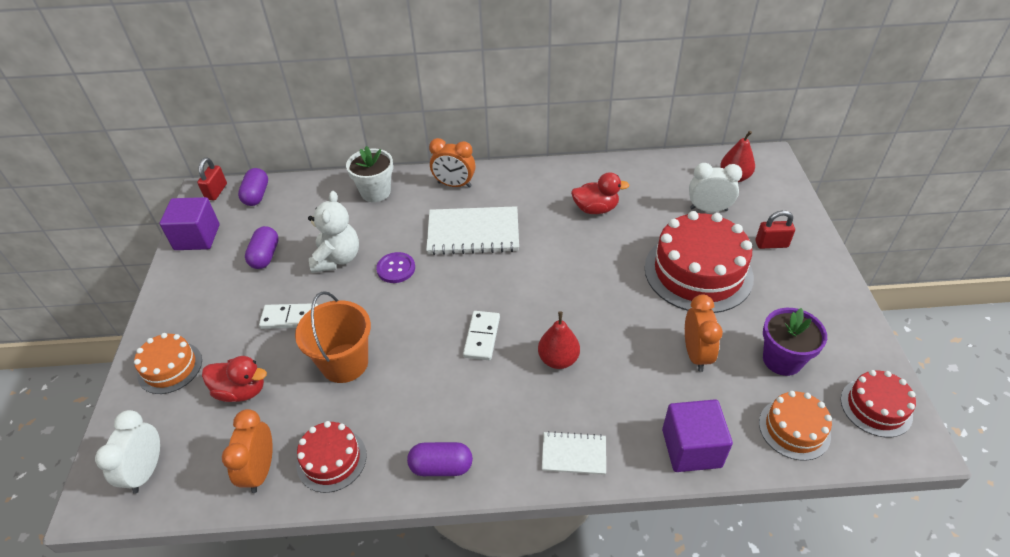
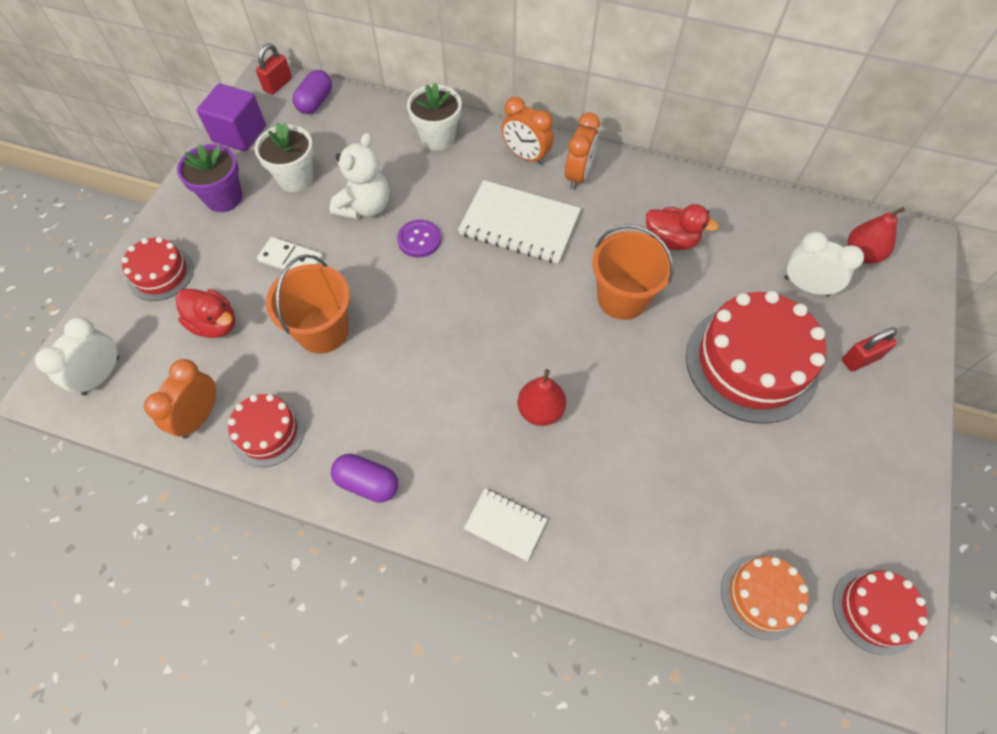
camera: 20 degrees right, 15 degrees up
(170, 367) = (160, 273): orange cake -> red cake
(265, 256) = (296, 178): purple capsule -> white flower pot
(482, 337) = (472, 353): white domino -> none
(580, 259) = (622, 298): none -> orange bucket
(691, 448) = (634, 570): purple cube -> none
(696, 354) = (695, 463): orange clock -> orange clock (578, 175)
(771, 244) = (860, 359): red padlock -> red padlock turned 45 degrees counterclockwise
(782, 360) = (793, 509): purple flower pot -> purple flower pot (224, 198)

